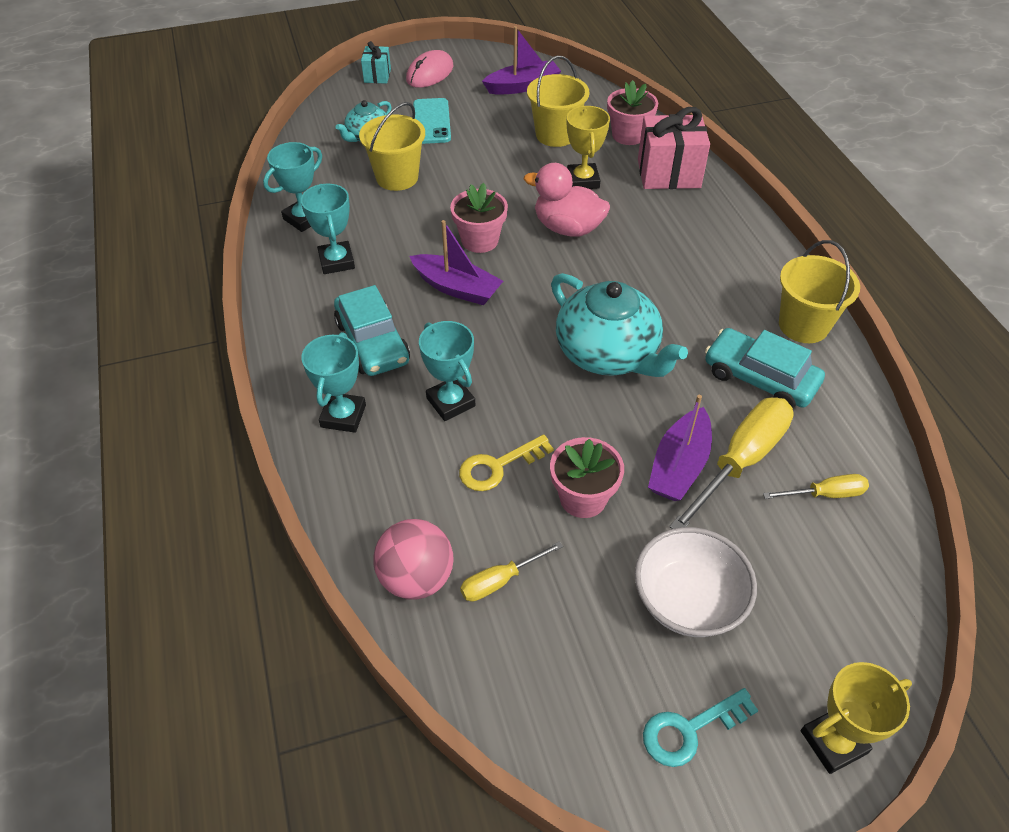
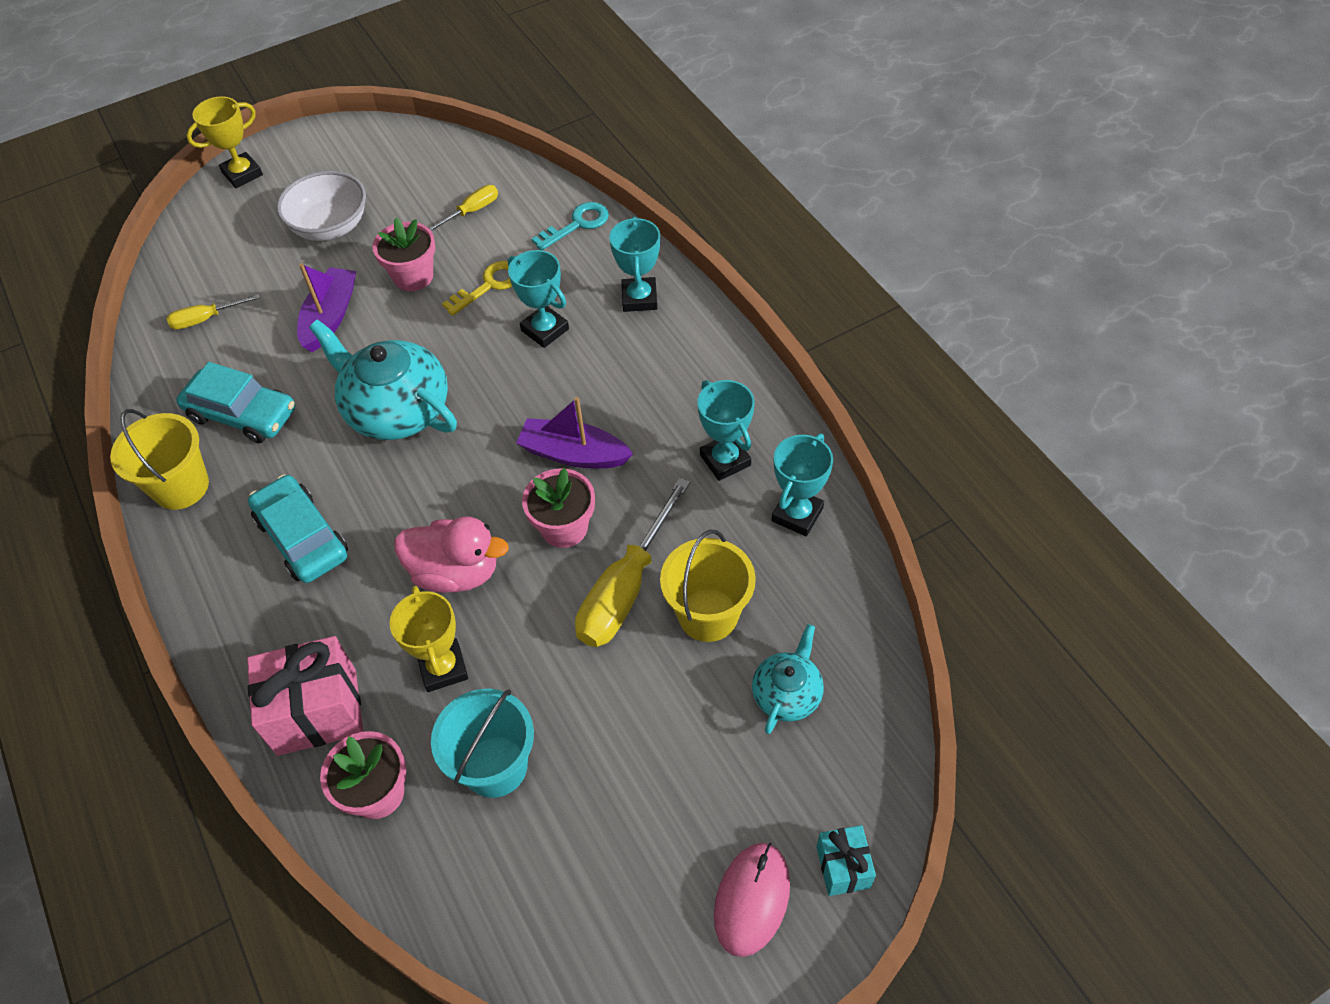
camera: 170 degrees right, 5 degrees up
(372, 342) = (642, 372): turquoise car -> turquoise car (302, 537)
(416, 578) = (534, 201): pink ball -> none
(431, 121) = (701, 754): turquoise phone -> none
(522, 86) = (572, 897): purple boat -> none
(555, 135) = (495, 766): yellow bucket -> turquoise bucket
(689, 730) = (335, 162): turquoise key -> turquoise key (577, 224)
(740, 461) = (275, 331): yellow screwdriver -> yellow screwdriver (626, 588)

